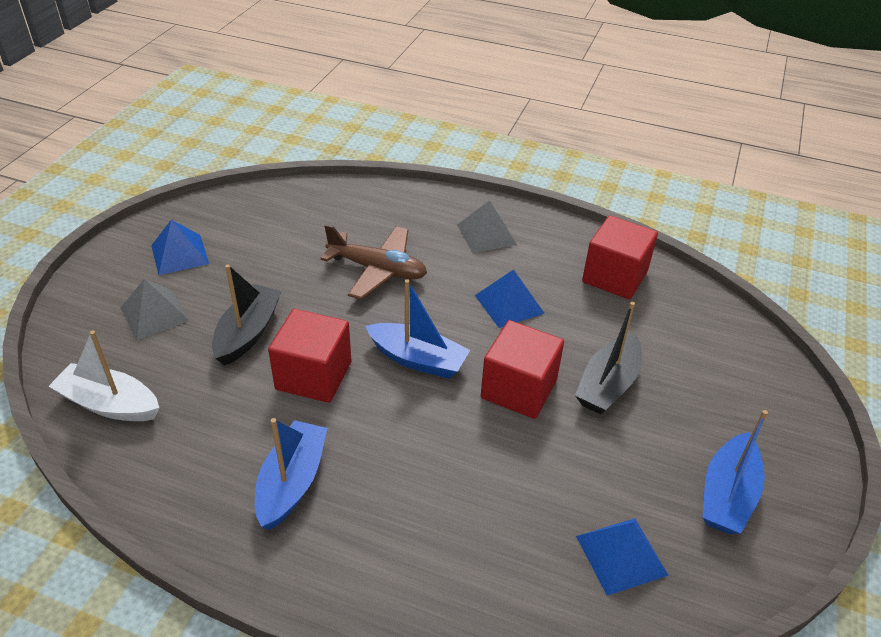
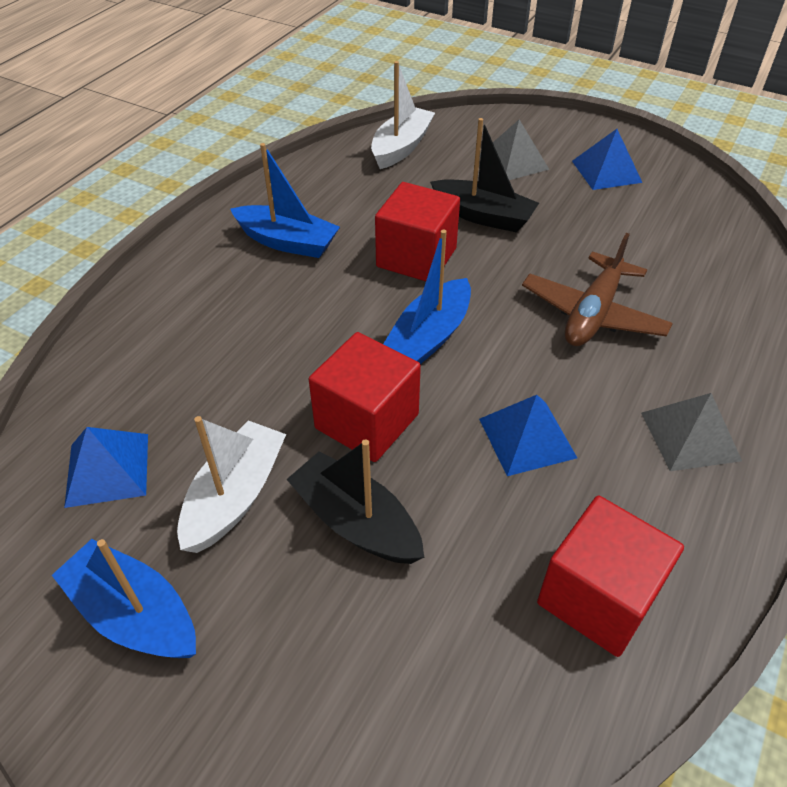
camera: 100 degrees right, 5 degrees up
(613, 457) = (235, 496): none -> white boat

